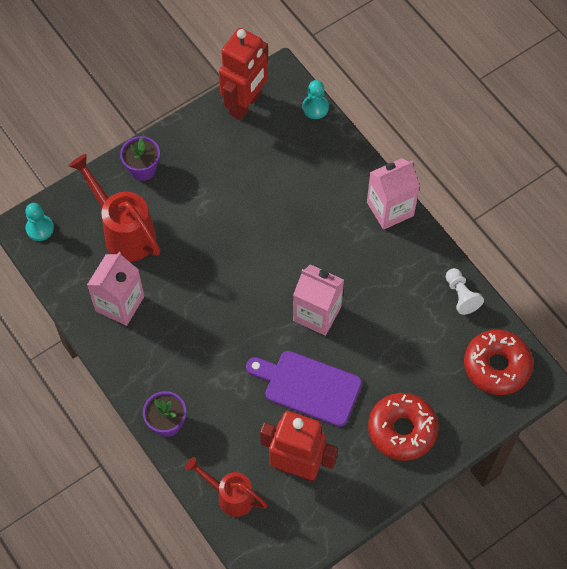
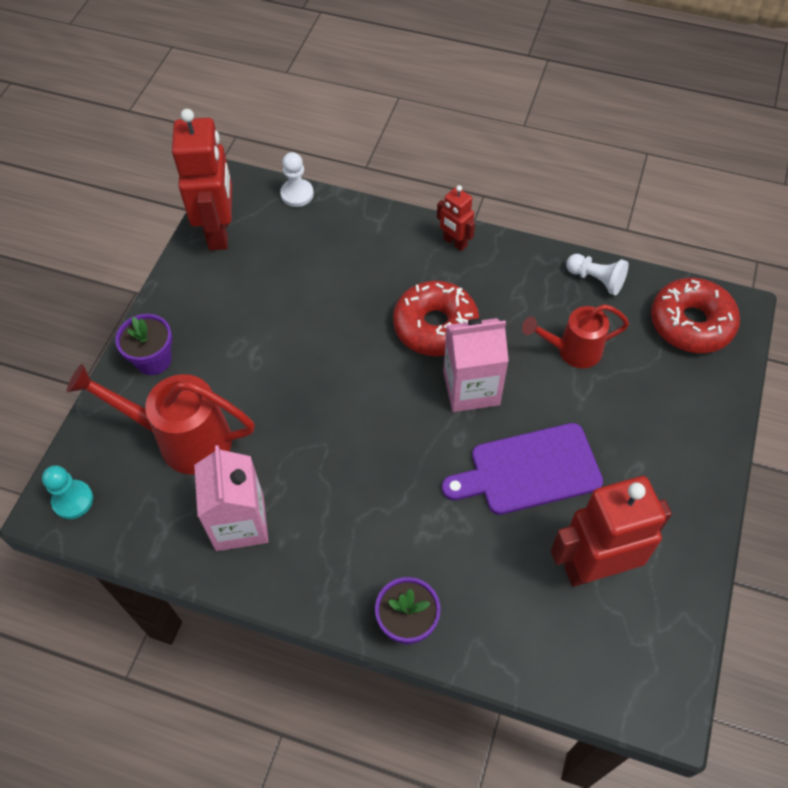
camera: 35 degrees left, 5 degrees down
(230, 496) = (552, 656): red watering can -> red watering can (572, 350)
(315, 107) = (297, 194): turquoise pawn -> white pawn
(390, 209) = (454, 242): pink carton -> red robot
(402, 430) = (663, 448): red donut -> red donut (435, 326)

